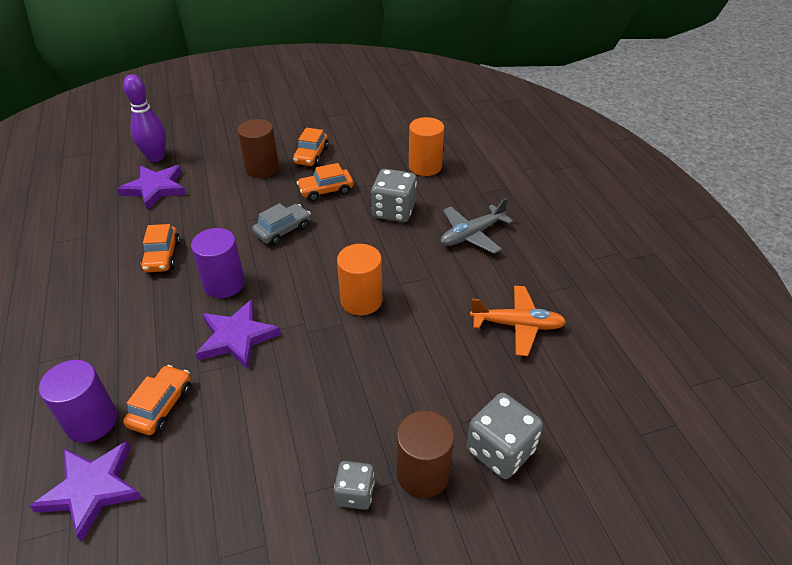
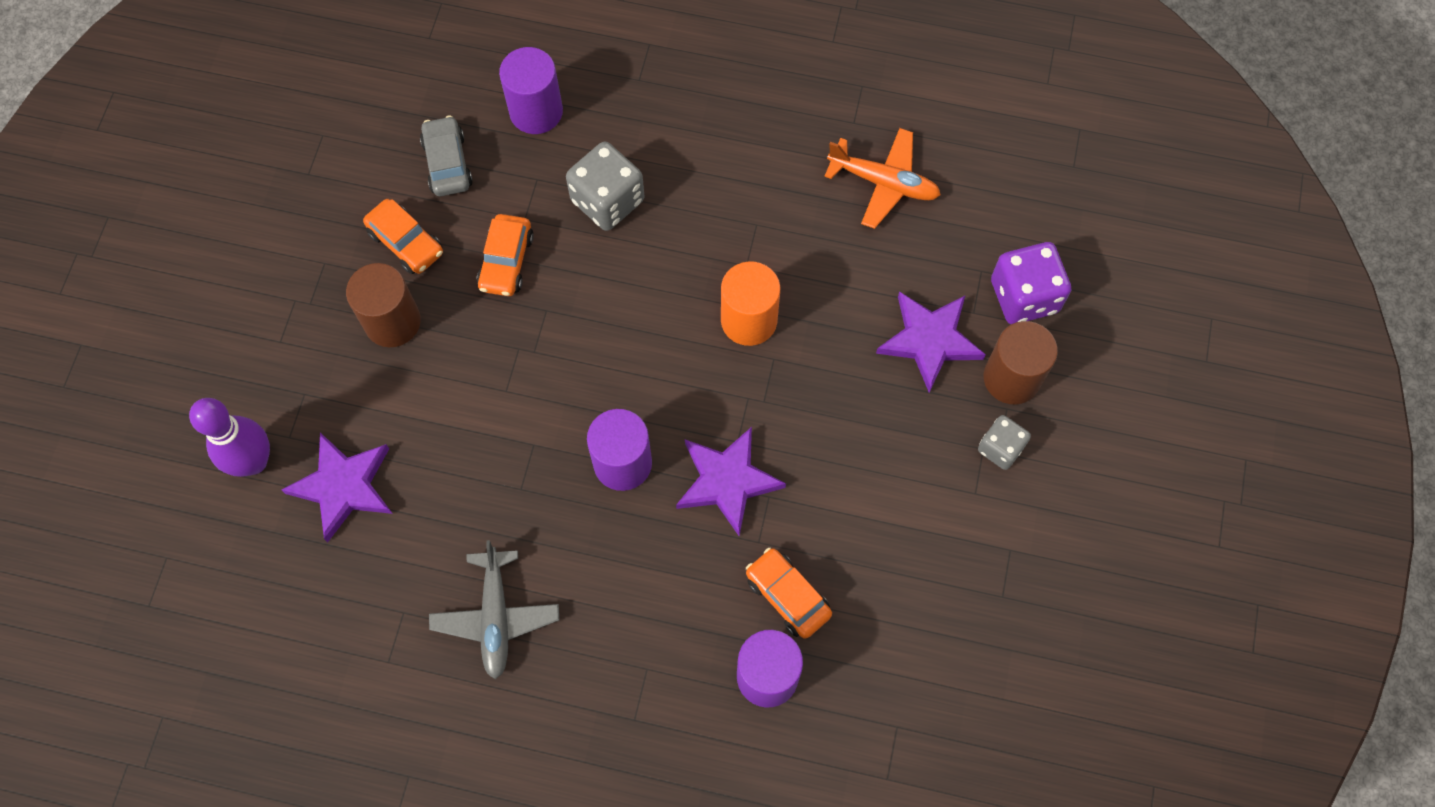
camera: 60 degrees left, 25 degrees up
(92, 489) = (862, 695): purple star -> purple star (930, 340)
(162, 256) = (517, 522): orange car -> none
(283, 230) = (559, 352): grey car -> grey car (447, 163)
(425, 166) = (536, 111): orange cylinder -> purple cylinder
(472, 235) = (712, 139): grey plane -> grey plane (496, 617)
(500, 450) = (1024, 296): grey dice -> purple dice
(517, 325) = (883, 183): orange plane -> orange plane turned 75 degrees clockwise

